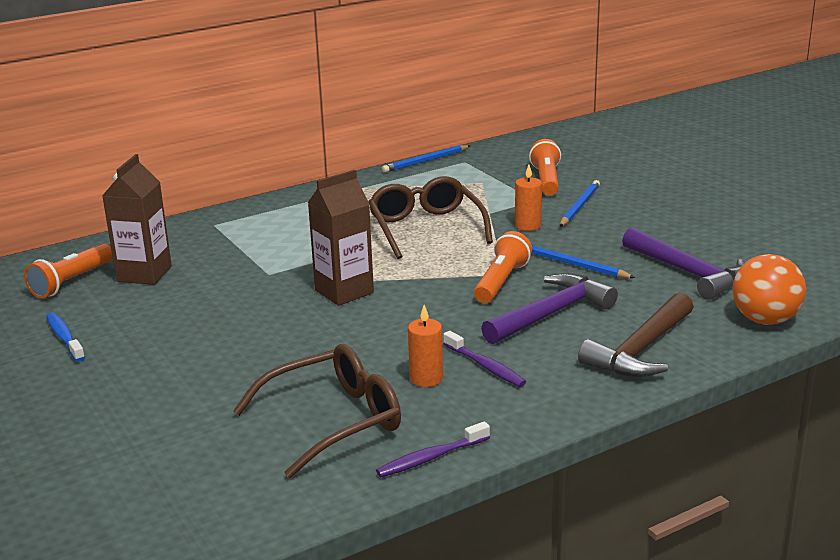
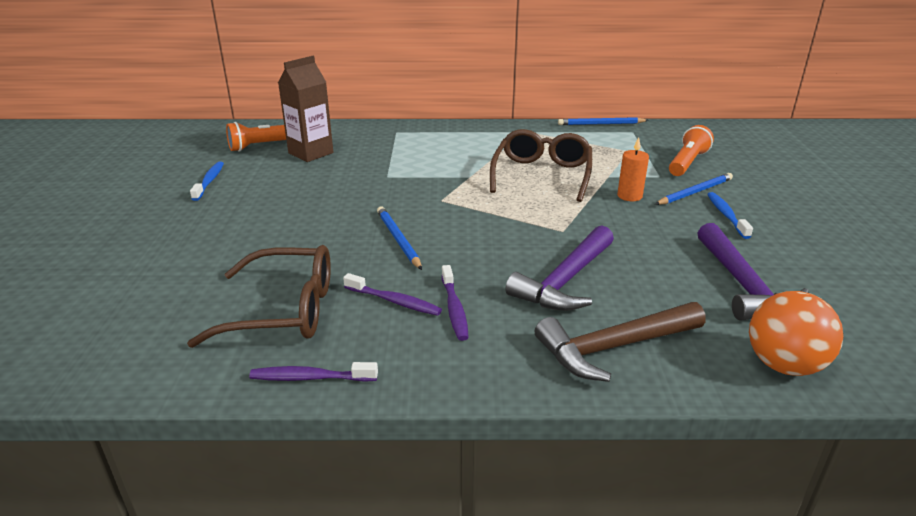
camera: 30 degrees right, 5 degrees up
(344, 292) = (421, 206): brown carton -> none
(426, 379) = (394, 301): orange candle -> purple toothbrush
(501, 282) = (553, 237): orange flashlight -> none
(551, 314) = (565, 280): purple hammer -> purple hammer turned 135 degrees clockwise
(573, 265) = (634, 242): blue pencil -> blue pencil (398, 239)
(624, 220) = (726, 215): none -> blue toothbrush

